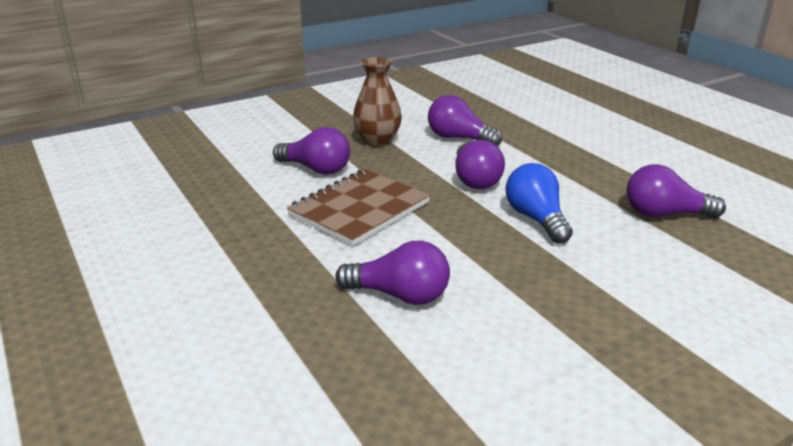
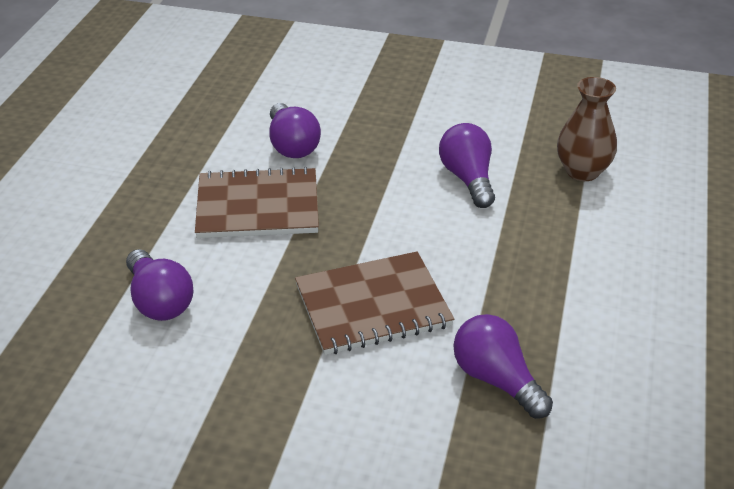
camera: 45 degrees right, 10 degrees up
(377, 141) = (390, 141): brown vase -> brown vase (582, 171)
(475, 180) = (397, 234): purple light bulb -> none
(536, 219) = (373, 306): blue light bulb -> brown notebook

